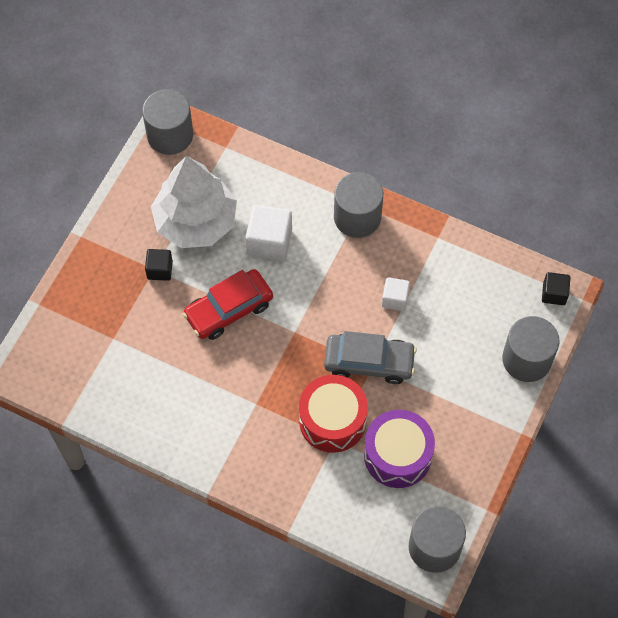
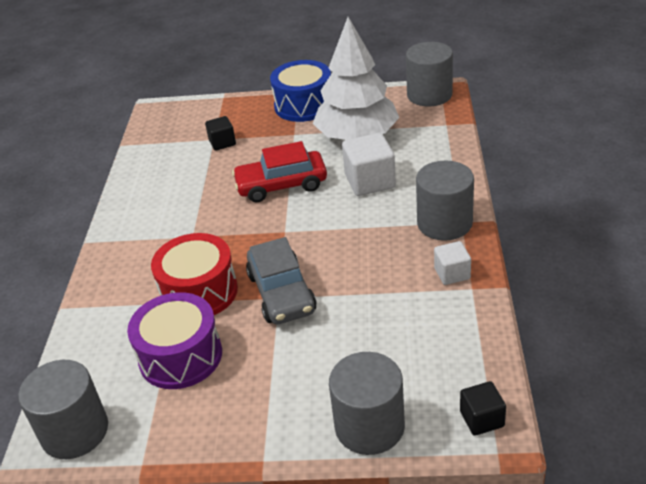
camera: 70 degrees right, 25 degrees down
(110, 241) = (304, 105): none -> blue drum
(160, 270) = (295, 136): black cube -> black cube (222, 143)
(229, 309) = (281, 185): red car -> red car turned 45 degrees counterclockwise
(395, 299) = (370, 284): white cube -> white cube (452, 273)

